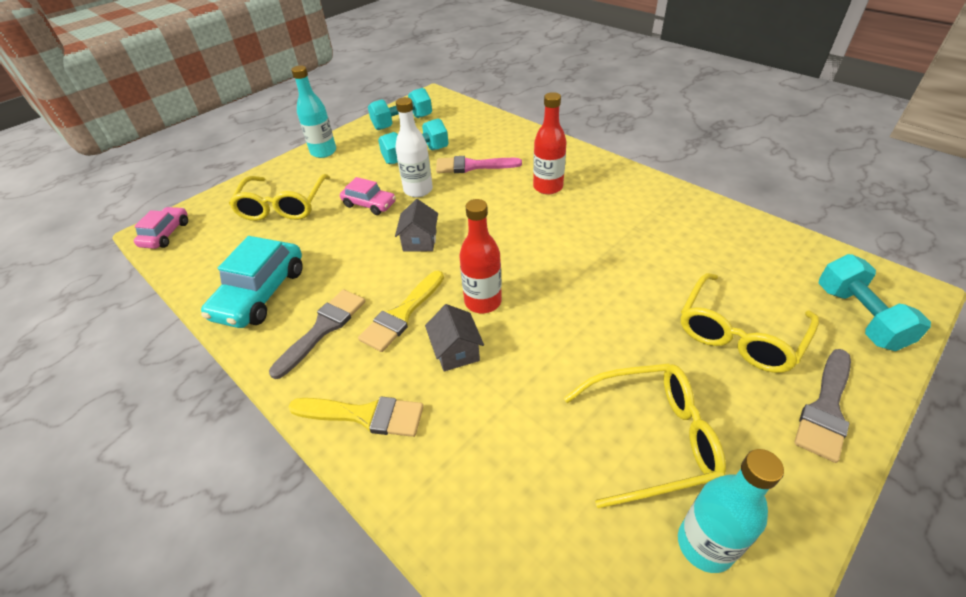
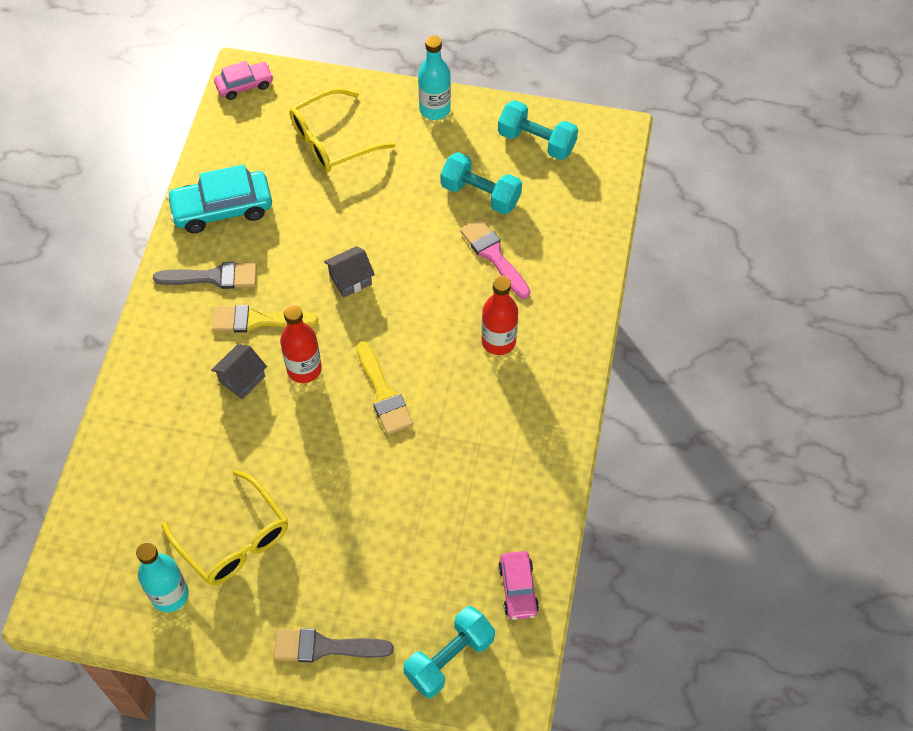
camera: 55 degrees right, 15 degrees up
(365, 415) = (156, 355): yellow brush -> yellow brush (383, 394)
(369, 204) = (376, 207): pink car -> pink car (518, 589)
(418, 190) = (423, 233): white bottle -> none
(739, 333) = (375, 570): yellow glasses -> none

